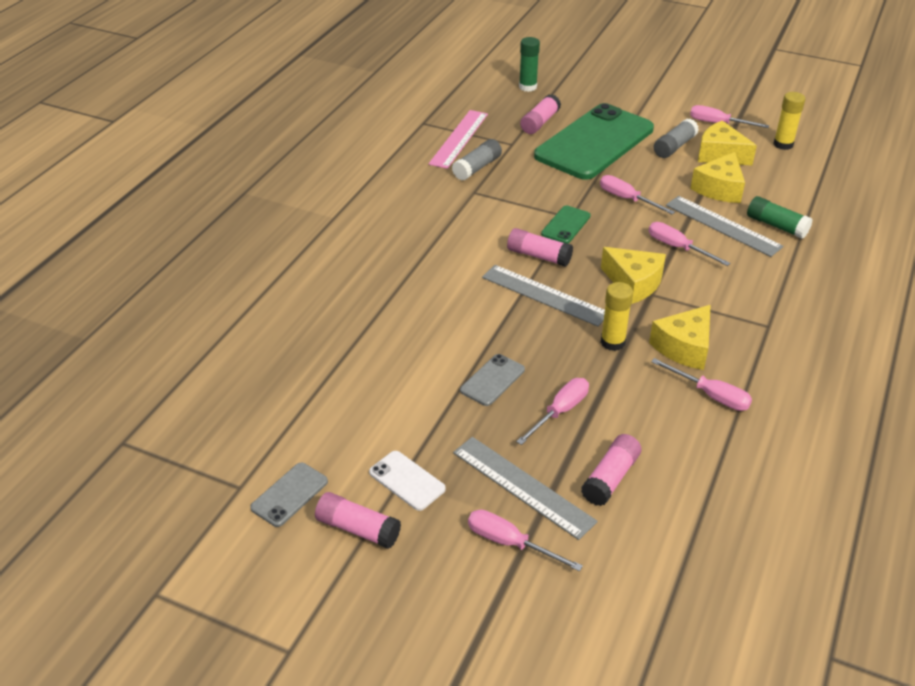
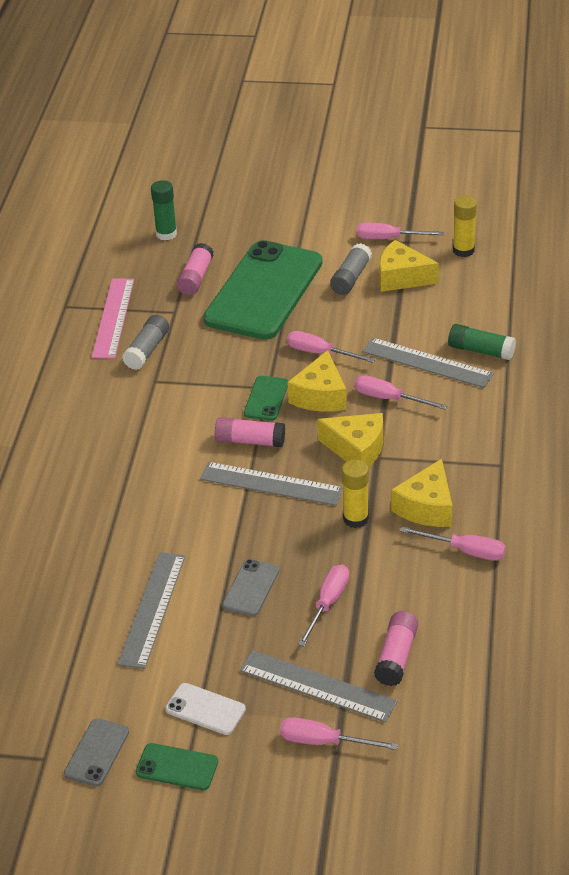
camera: 15 degrees left, 0 degrees up
(358, 529) = (177, 767): pink glue stick -> green phone
(395, 377) = (152, 609): none -> grey ruler
(719, 189) = (412, 319): yellow cheese -> yellow cheese (320, 396)

